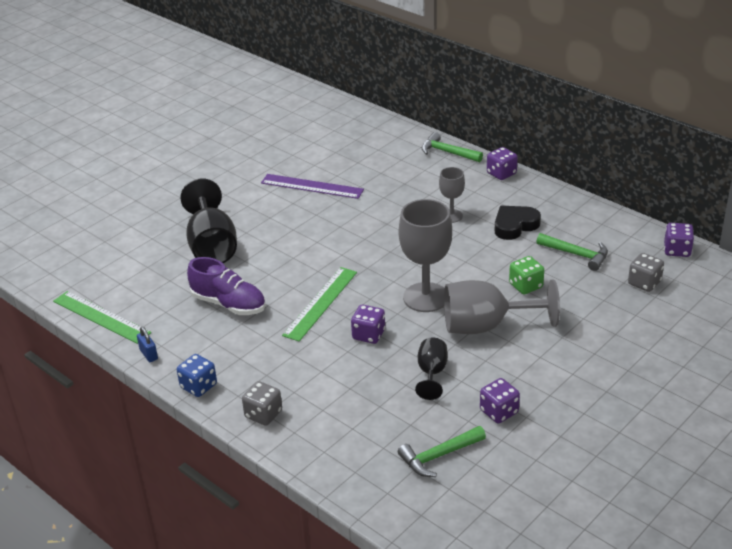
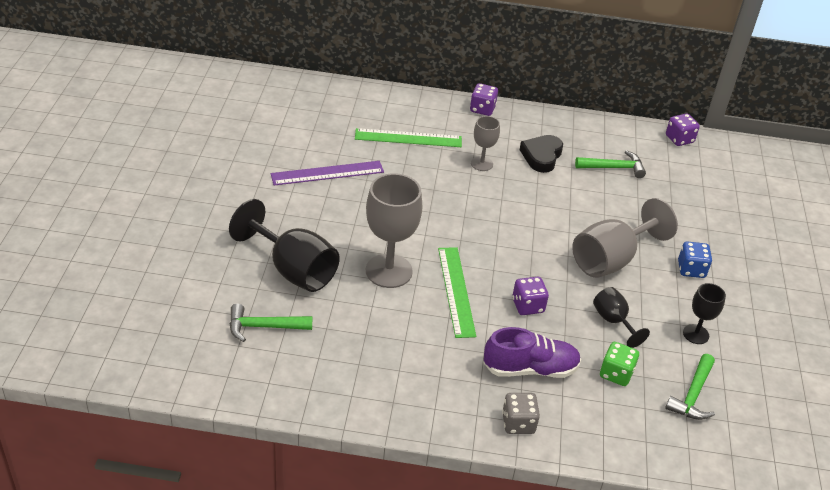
camera: 40 degrees left, 5 degrees up
(101, 317) = (257, 390): green ruler -> green ruler (408, 138)
(149, 354) = (349, 410): blue padlock -> none
(198, 386) = (432, 422): blue dice -> blue dice (691, 269)
(228, 304) = (373, 325): purple shoe -> purple shoe (530, 369)
(426, 297) = (538, 251): grey goblet -> grey goblet (389, 271)
(447, 152) = (417, 101): green hammer -> green hammer (264, 327)
(499, 411) = (696, 334): purple dice -> black goblet
(525, 286) = (604, 210): green dice -> green dice (616, 374)
(644, 283) = (684, 176): grey dice -> none

